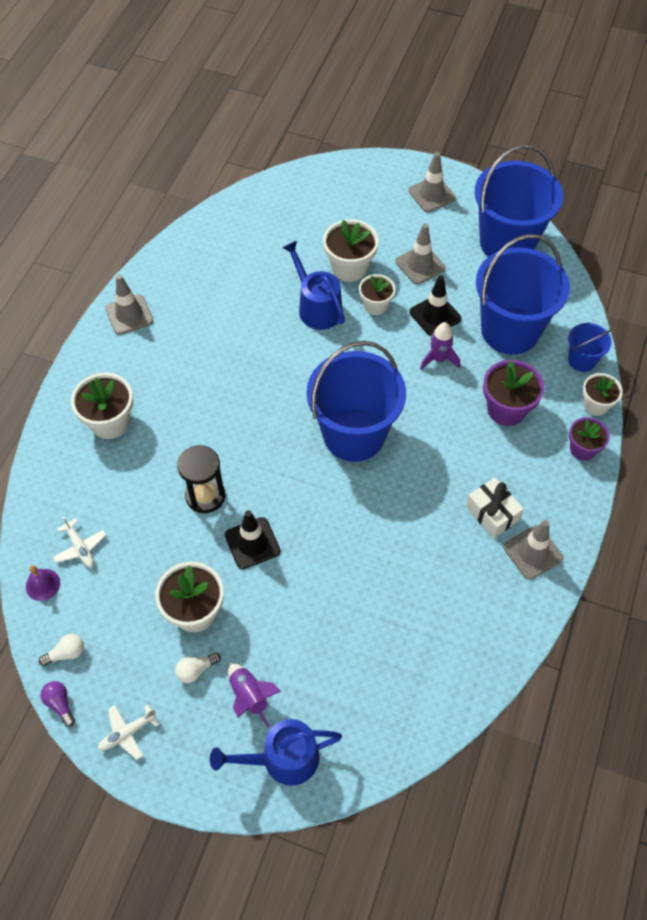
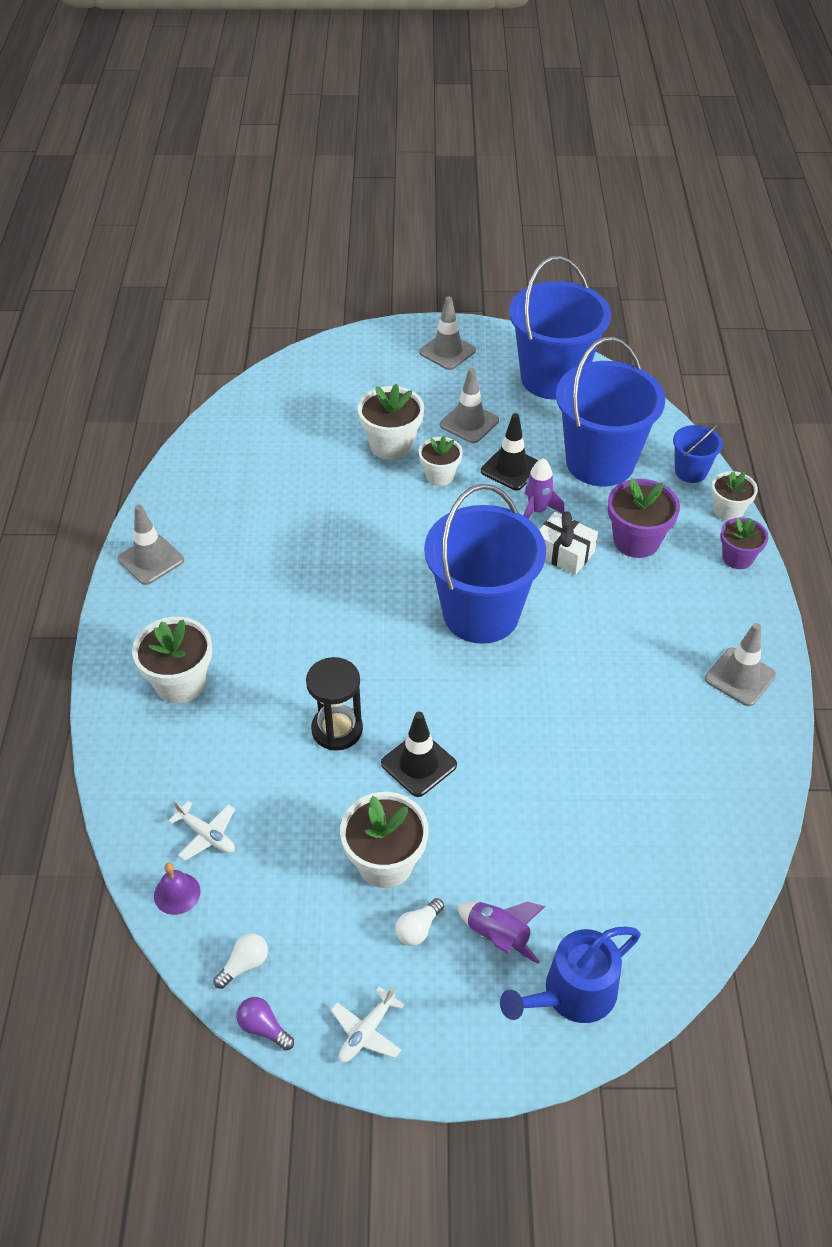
camera: 20 degrees left, 10 degrees down
(317, 307) = (373, 494): blue watering can -> none
(492, 513) = (675, 650): white gift -> white gift (563, 553)

